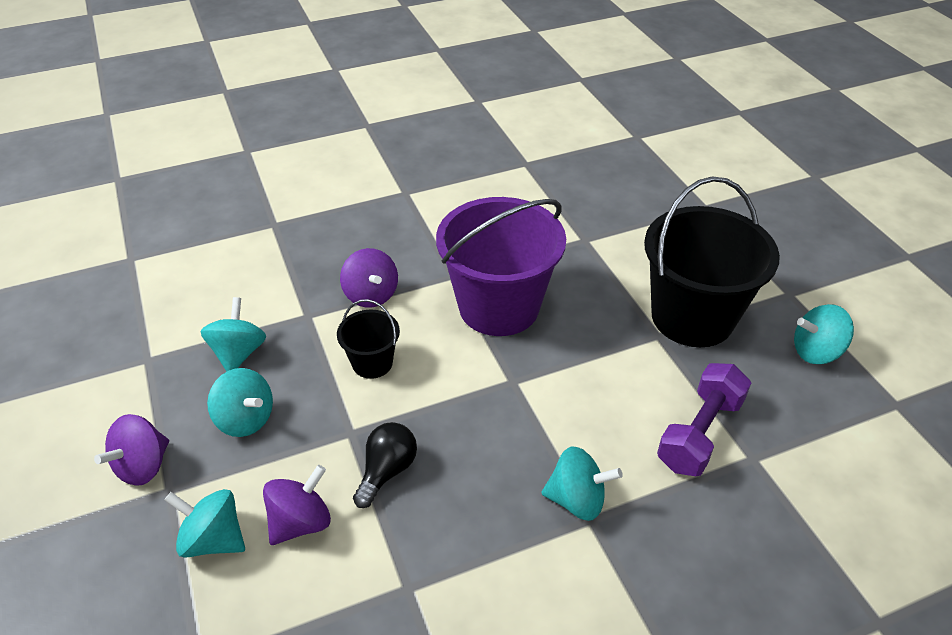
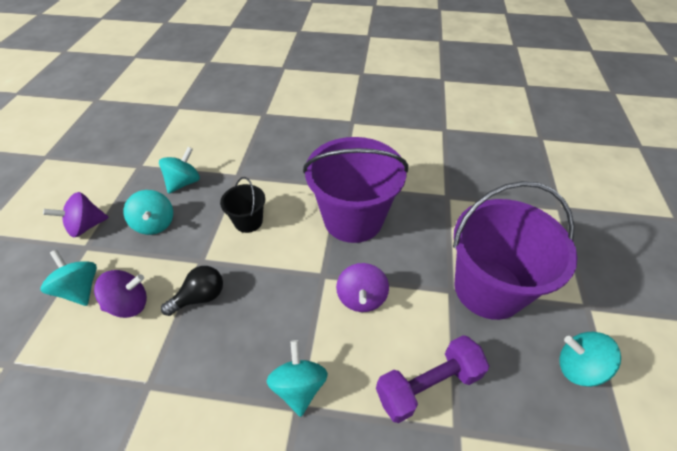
camera: 30 degrees right, 5 degrees up
(371, 295) = (282, 178): purple spinning top -> purple spinning top (361, 298)
(577, 499) = (299, 386): turquoise spinning top -> turquoise spinning top turned 135 degrees counterclockwise
(692, 317) = (488, 288): black bucket -> purple bucket

